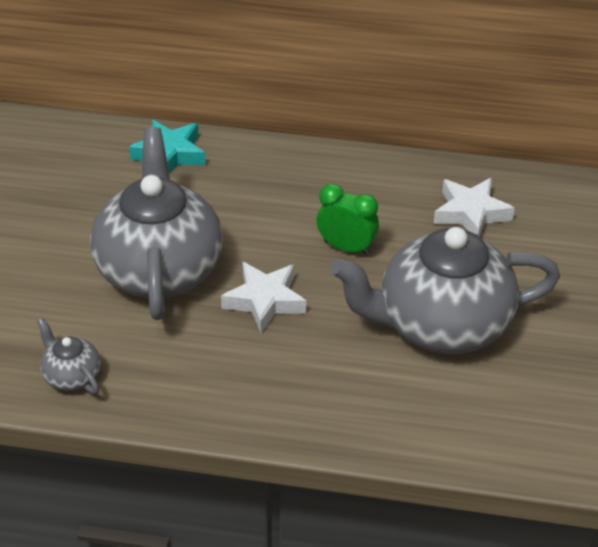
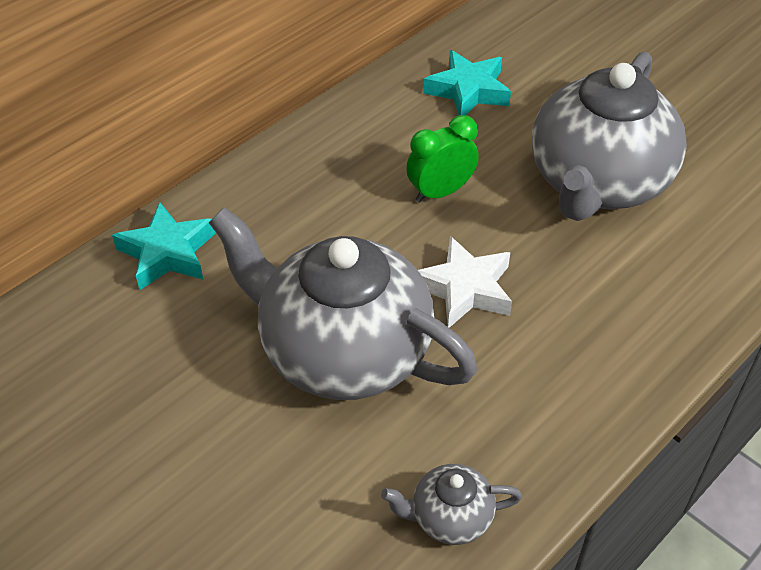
camera: 55 degrees left, 5 degrees up
(471, 213) = (468, 91): white star -> turquoise star

